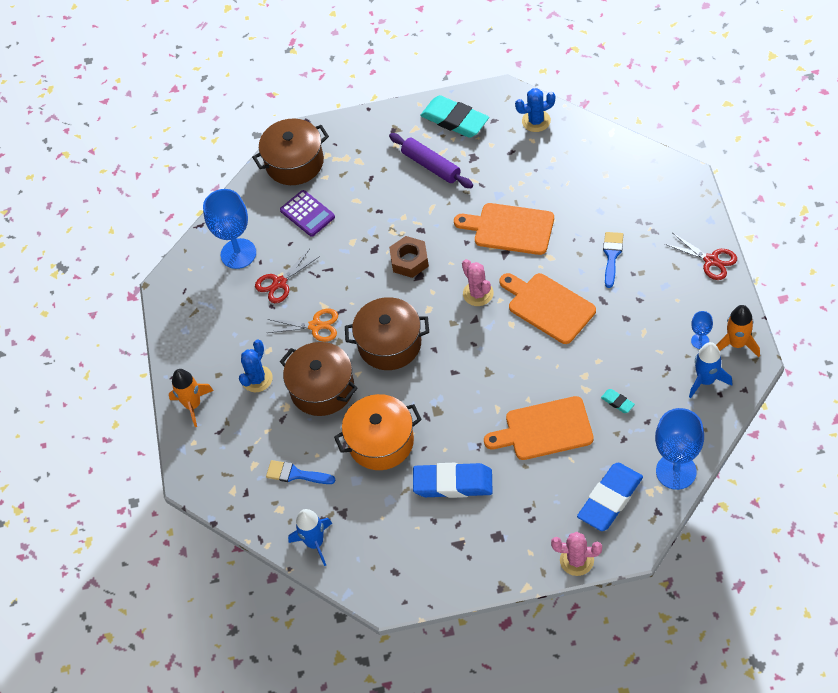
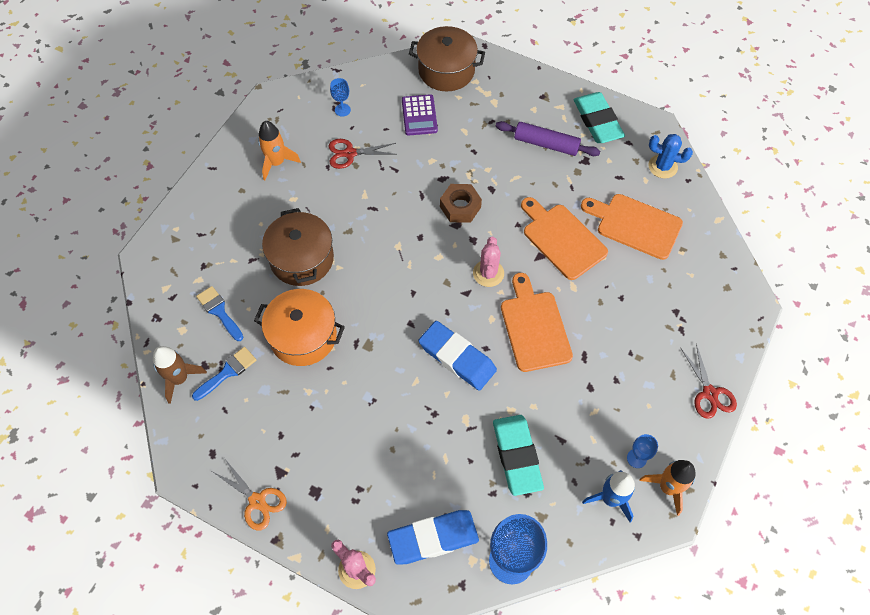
camera: 30 degrees right, 5 degrees up
(193, 405) = (203, 200): orange rocket -> orange rocket (277, 163)
(238, 253) = (342, 110): blue goblet -> blue goblet, size x0.47
(257, 379) = (264, 215): blue cactus -> none
(315, 326) = (344, 206): orange scissors -> orange scissors (257, 501)
(315, 543) = (179, 378): blue rocket -> brown rocket
(389, 344) = (383, 262): brown pot -> none
(431, 165) = (546, 144): purple rolling pin -> purple rolling pin turned 60 degrees counterclockwise
(453, 483) = (323, 416): blue eraser -> blue eraser (457, 358)
(544, 430) = (436, 430): orange cutting board -> orange cutting board (635, 225)
(612, 256) = (626, 324): blue brush -> blue brush (227, 372)
(617, 402) = (517, 456): turquoise eraser -> turquoise eraser, size x2.29

